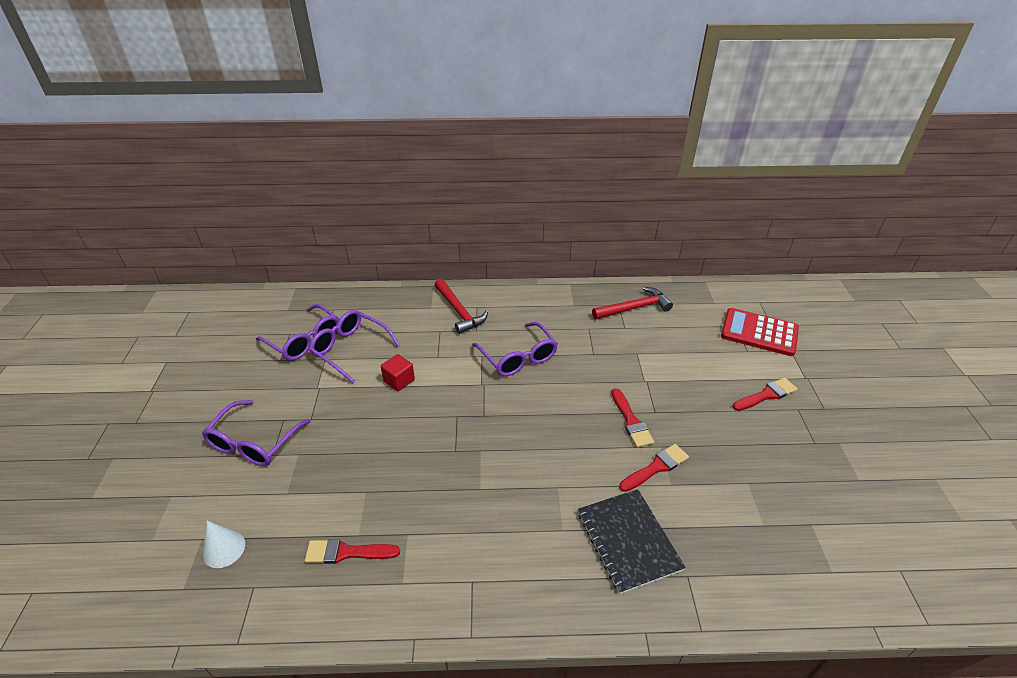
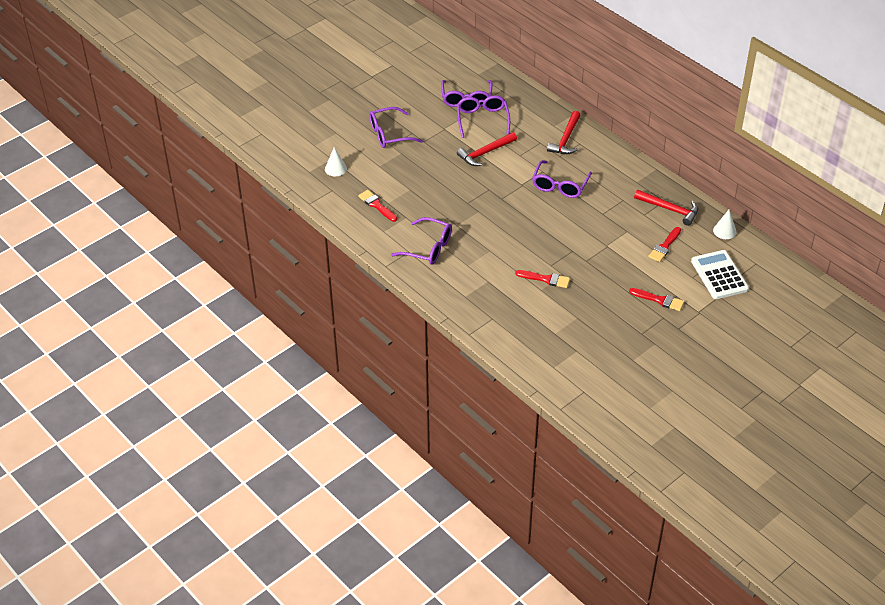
camera: 50 degrees right, 5 degrees up
(399, 380) = (485, 153): red cube -> red hammer
(489, 551) = (428, 248): none -> purple glasses
(628, 541) = (488, 290): black notebook -> none
(631, 421) = (567, 255): red brush -> red brush (664, 246)
(697, 294) = (724, 231): none -> white cone
(759, 333) = (719, 275): red calculator -> white calculator

